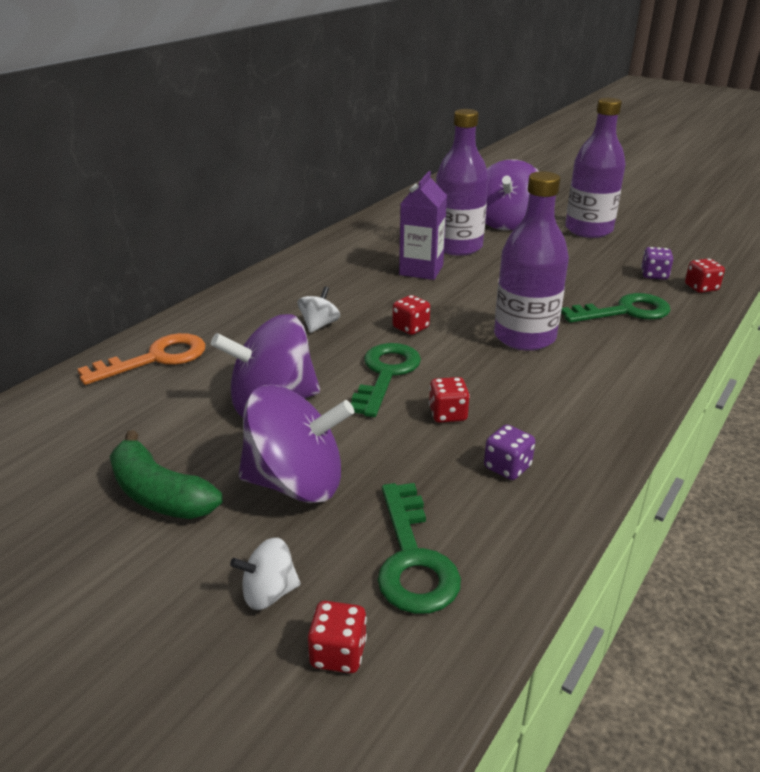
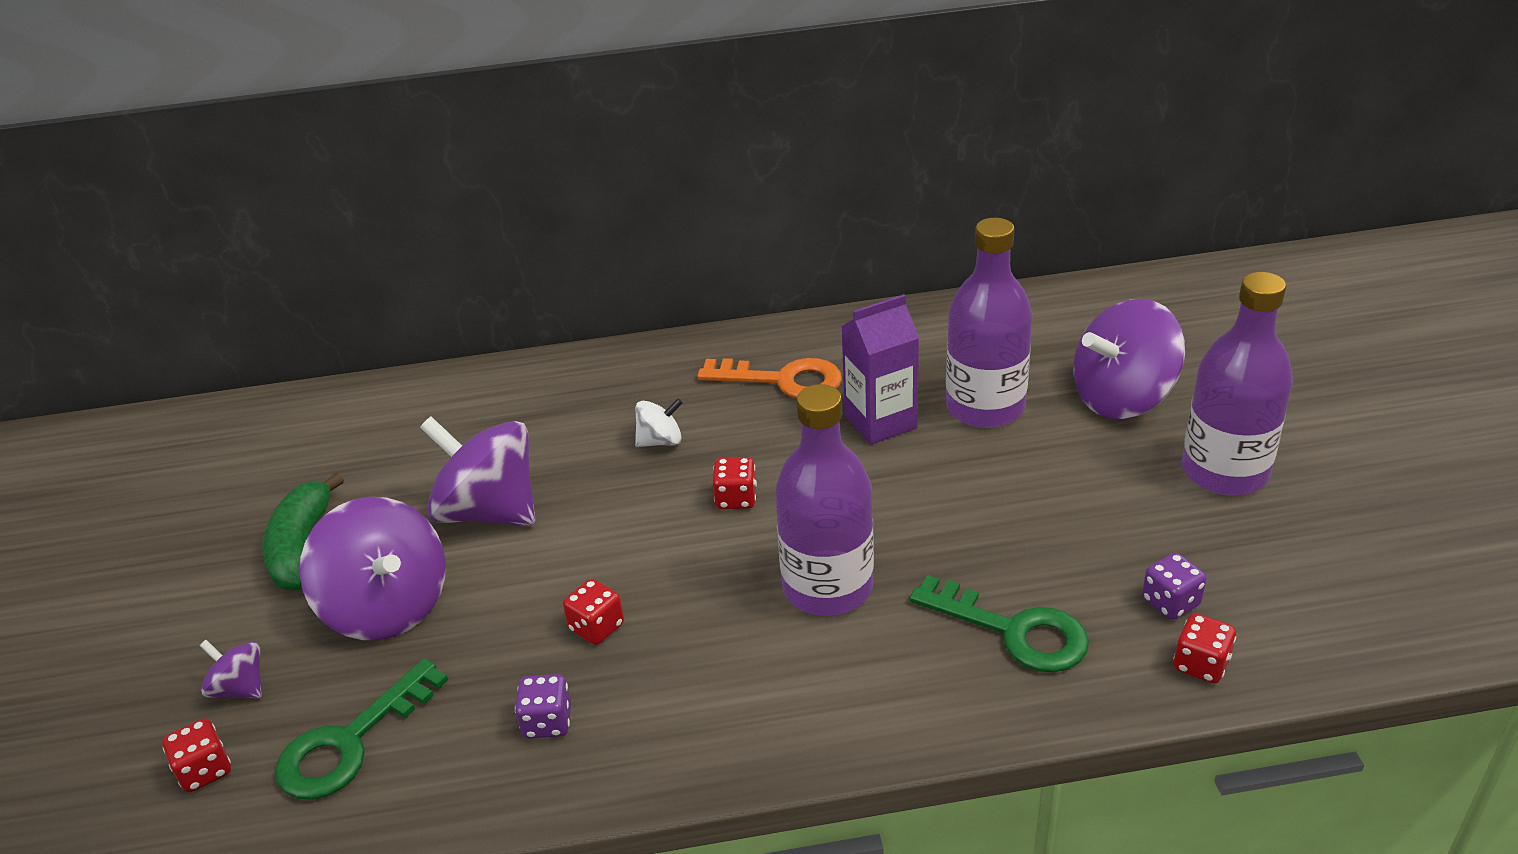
camera: 50 degrees right, 5 degrees up
(155, 359) = (483, 401): orange key -> orange key (783, 380)
(269, 593) = (240, 688): white spinning top -> purple spinning top
(386, 374) = (621, 542): green key -> none

